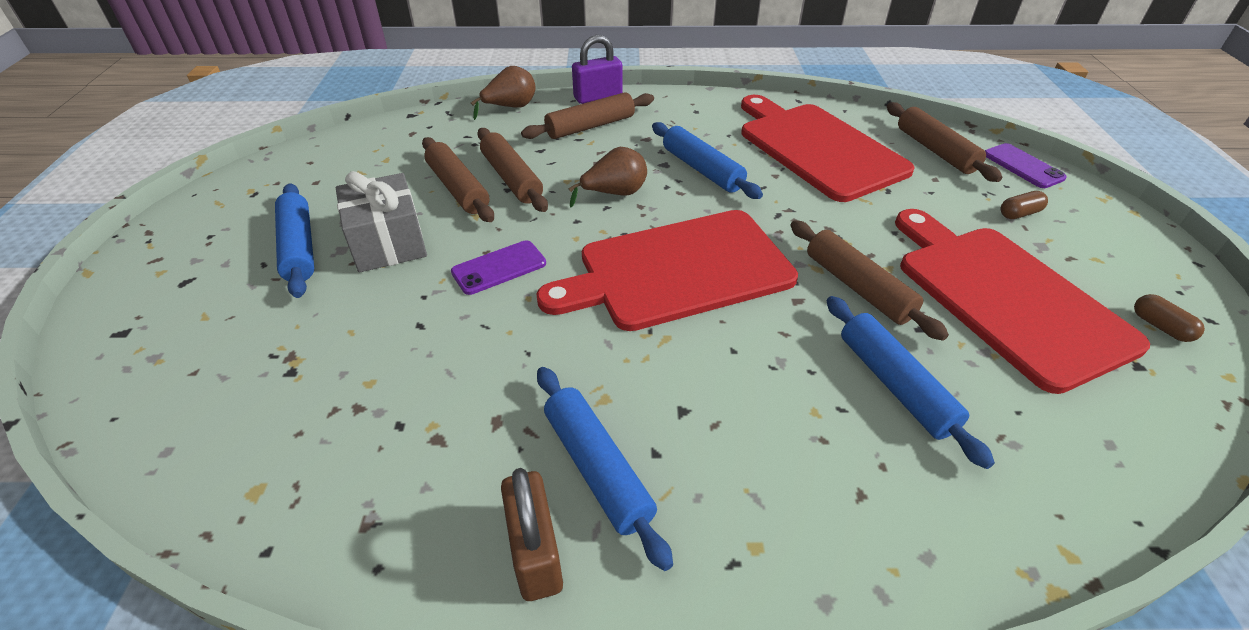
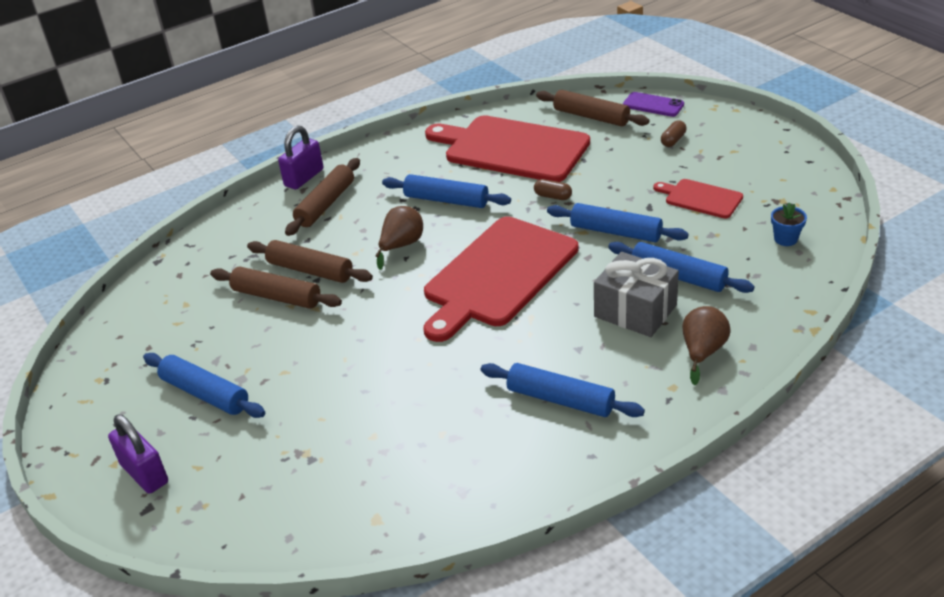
camera: 30 degrees left, 5 degrees down
(164, 296) = (144, 473): none -> purple padlock
(388, 243) = (272, 357): grey gift -> grey gift (635, 311)
(499, 268) = (376, 332): purple phone -> none
(510, 107) = (239, 217): brown pear -> brown pear (702, 352)
(535, 552) = (568, 451): brown padlock -> none
(858, 287) = (616, 232): brown rolling pin -> blue rolling pin
(1005, 298) = (701, 198): red cutting board -> red cutting board, size x0.48
(1099, 414) = (785, 239): none -> blue flower pot
(1160, 327) = (787, 177): brown capsule -> brown capsule (553, 196)

